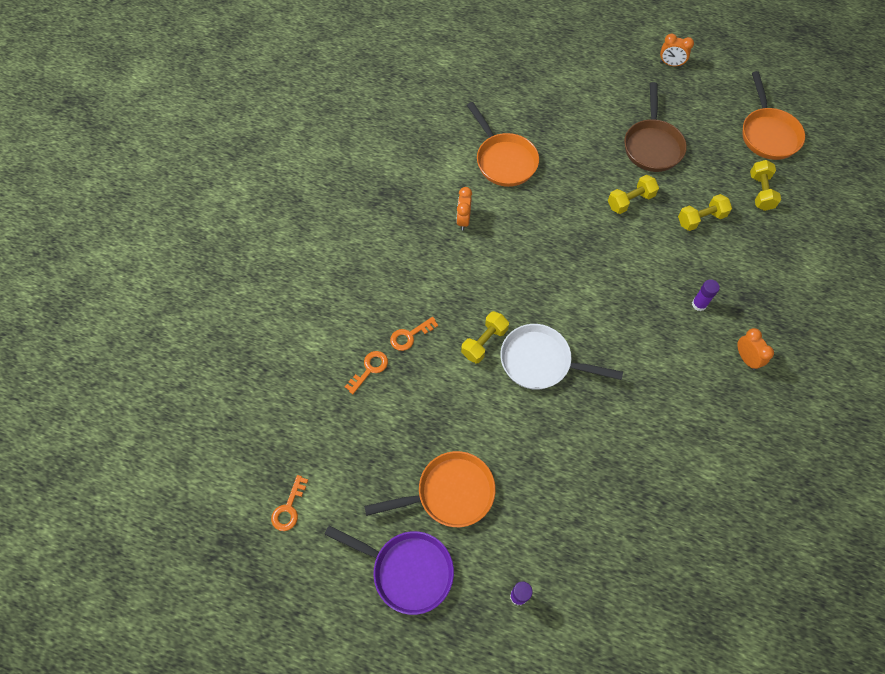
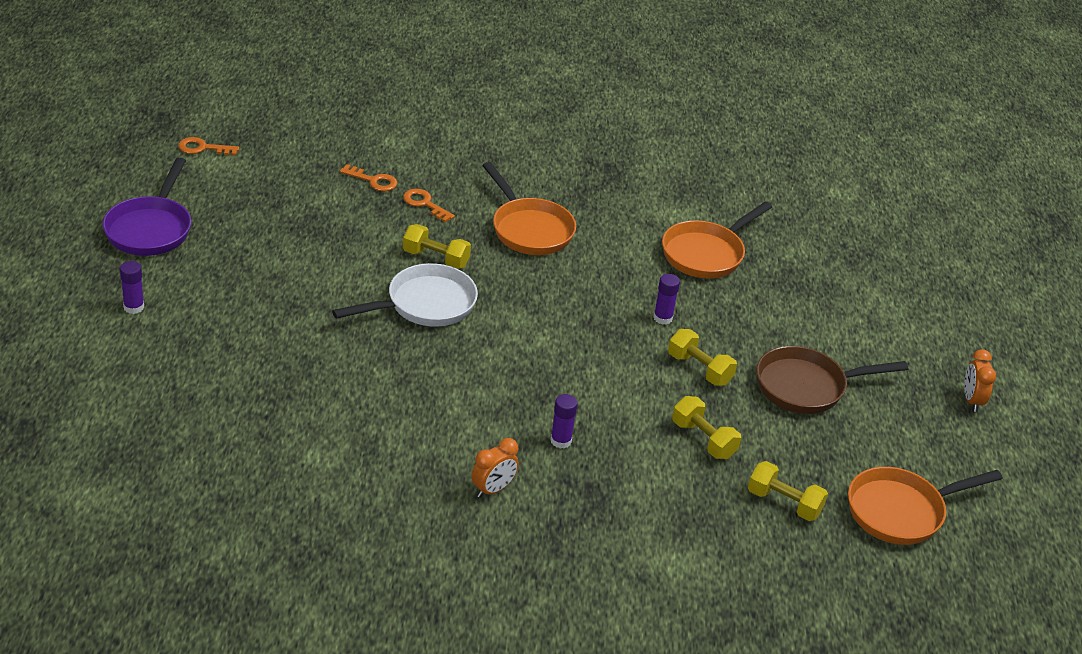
camera: 70 degrees right, 25 degrees down
(449, 493) = (241, 249): orange pan -> orange pan (529, 229)
(463, 220) = (599, 229): orange clock -> none
(541, 362) = (425, 304): white pan -> white pan turned 60 degrees clockwise
(573, 207) = (662, 318): none -> purple glue stick
(760, 192) = (784, 503): yellow dumbbell -> yellow dumbbell turned 45 degrees clockwise

